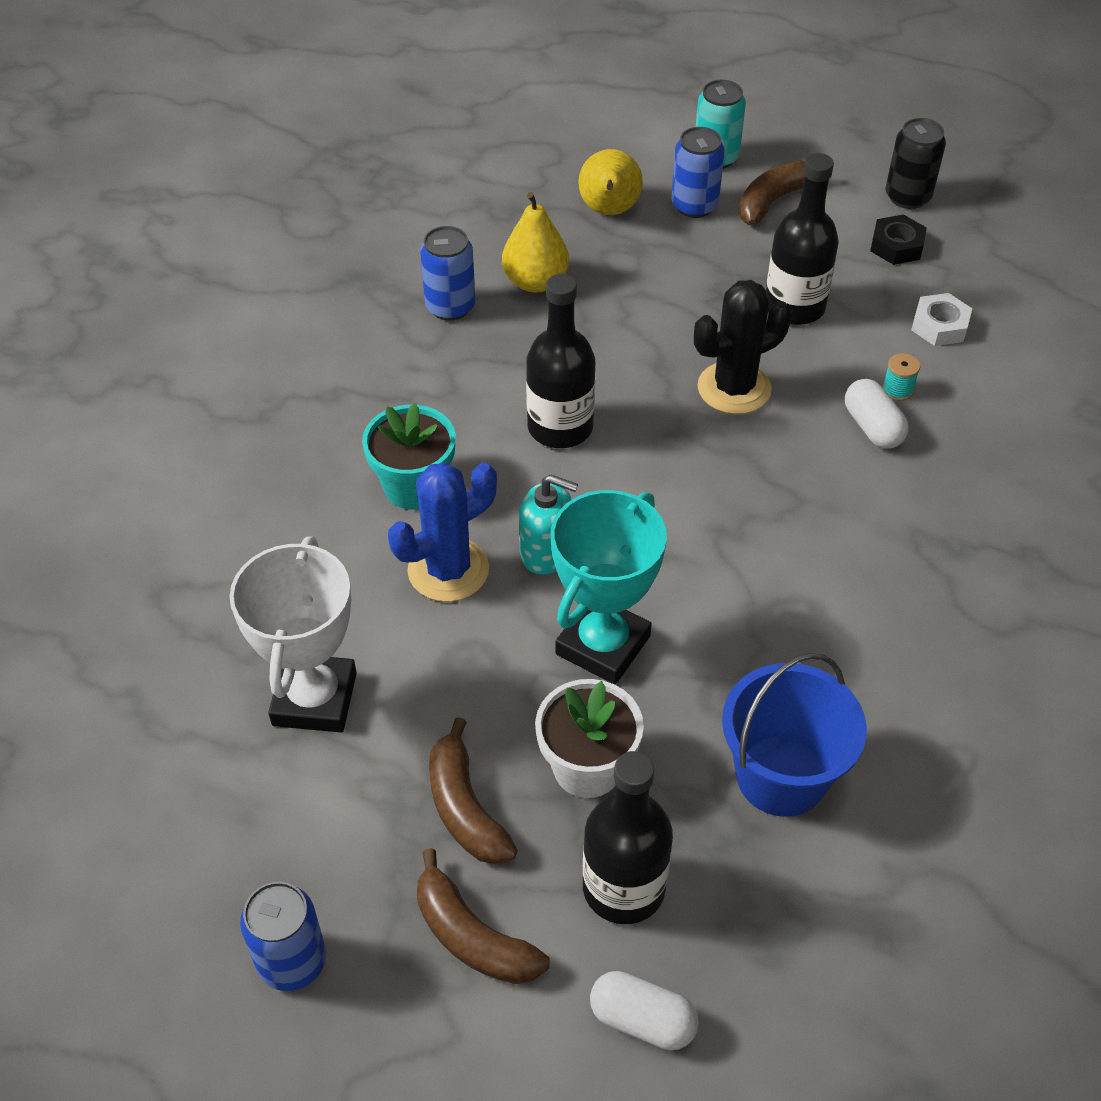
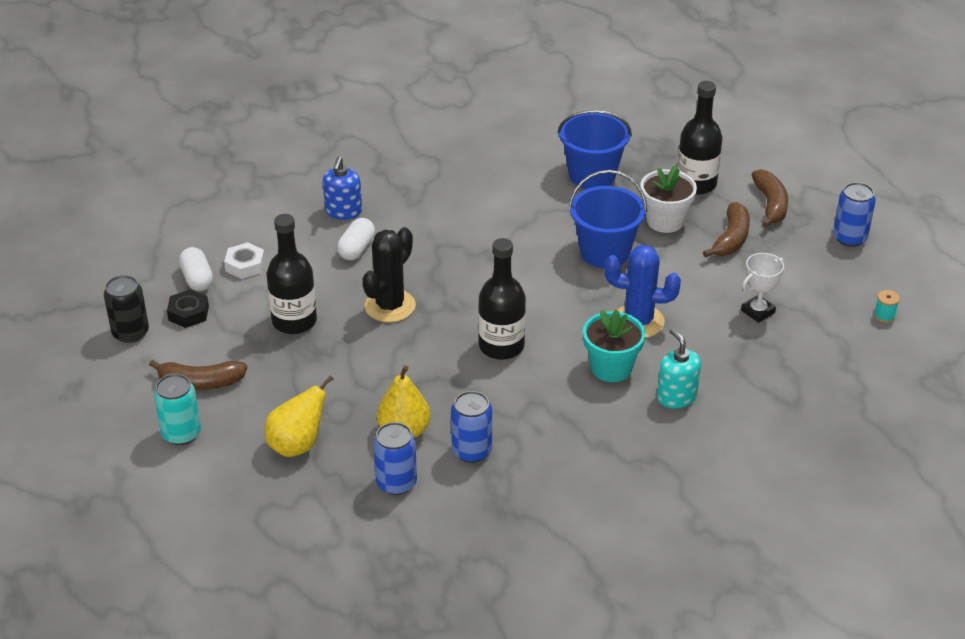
camera: 135 degrees left, 10 degrees down
(314, 699) = (758, 311): white trophy -> white trophy, size x0.57
(546, 552) = (583, 299): turquoise soap dispenser -> turquoise soap dispenser (676, 396)
(603, 645) = (605, 252): turquoise trophy -> blue bucket
(642, 1020) = (732, 153): white capsule -> white capsule (197, 279)
(694, 205) = (246, 412): blue can -> blue can (396, 483)
(734, 388) = (390, 306): black cactus -> black cactus turned 75 degrees counterclockwise
(897, 390) = (317, 254): turquoise spool -> turquoise spool (884, 316)
(965, 463) = (343, 211): none -> blue soap dispenser

